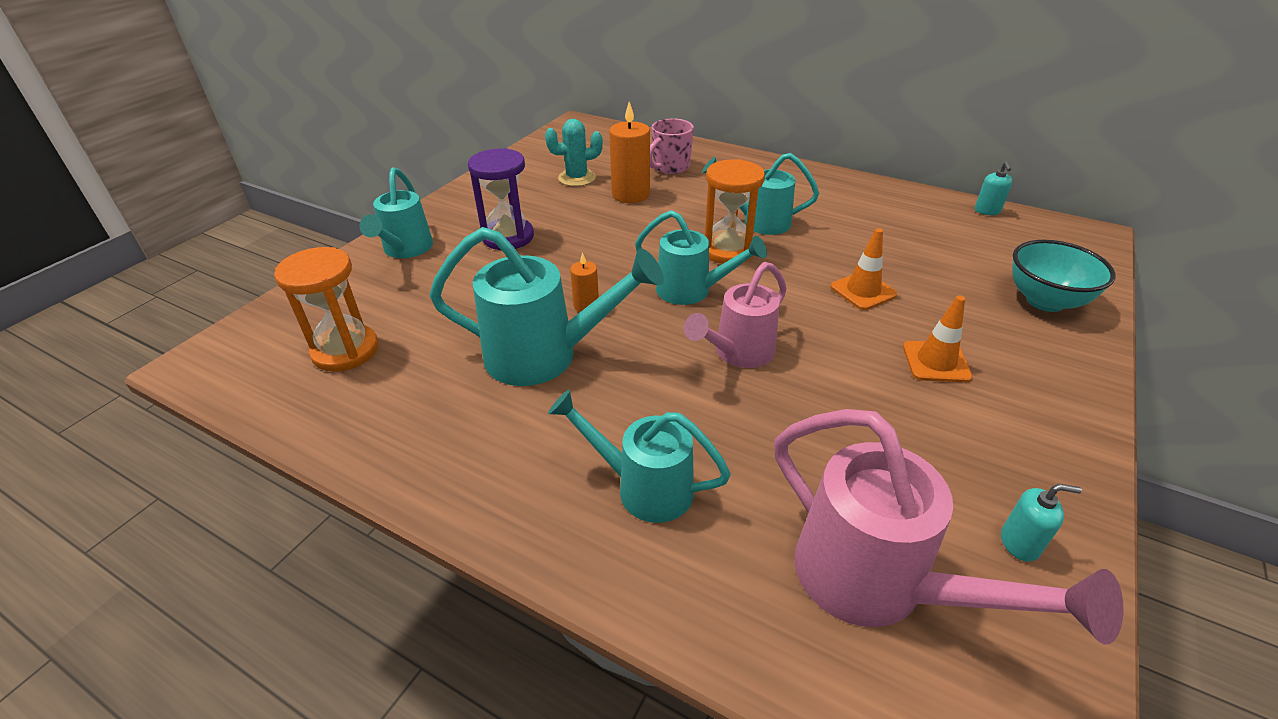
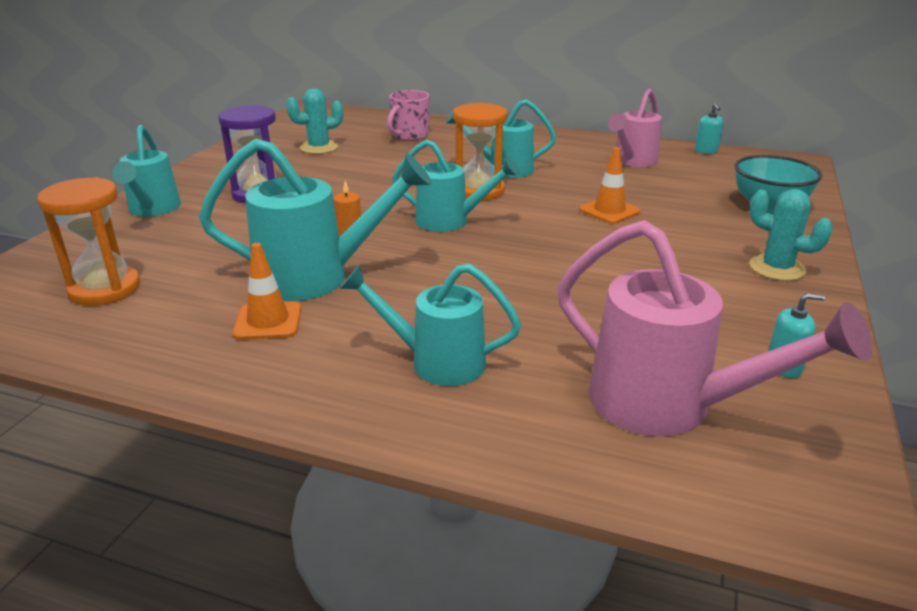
camera: 10 degrees left, 10 degrees down
(630, 194) = (375, 157): orange candle -> none
(738, 353) = (505, 261): pink watering can -> pink watering can (632, 161)
(936, 362) = (685, 254): orange traffic cone -> orange traffic cone (268, 321)
(1038, 394) = (777, 268): none -> turquoise cactus

